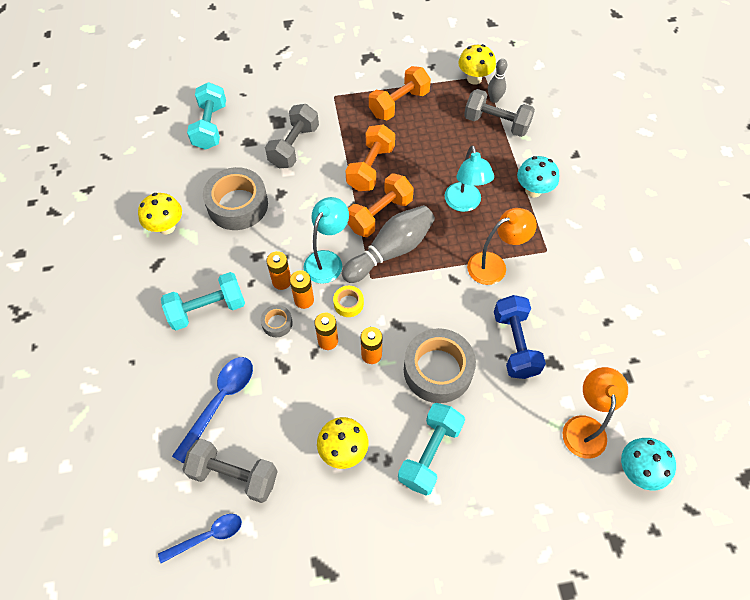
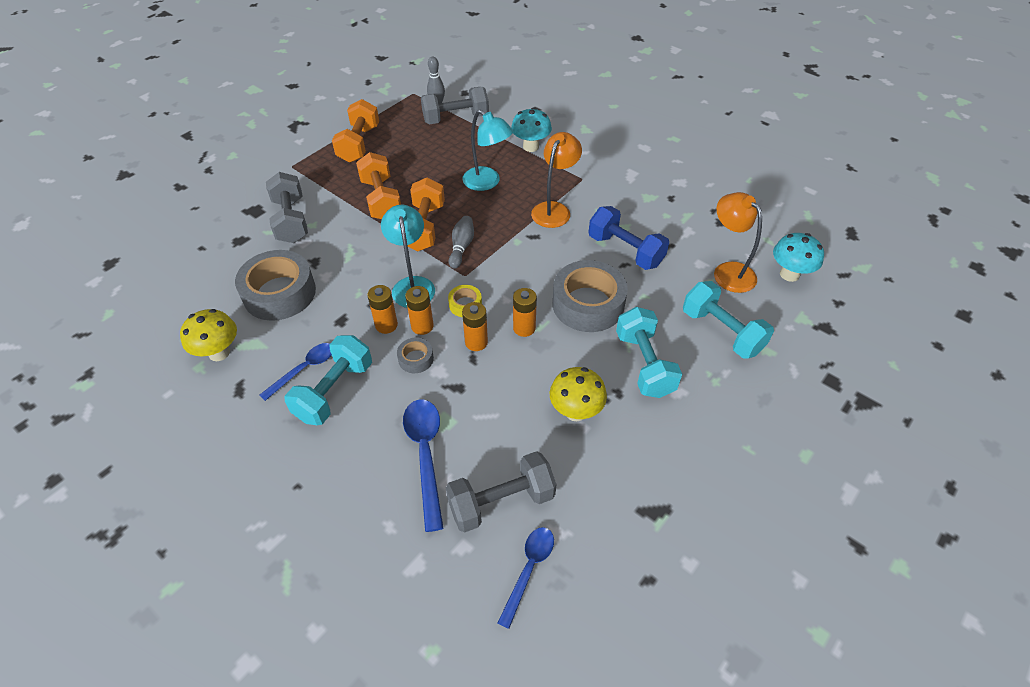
camera: 40 degrees left, 10 degrees down
(204, 278) = (304, 369): none -> blue spoon
(210, 126) = (184, 249): turquoise dumbbell -> turquoise dumbbell (721, 332)
(391, 251) = (461, 247): grey bowling pin -> grey bowling pin, size x0.53
(474, 79) = (406, 98): yellow mushroom -> none

